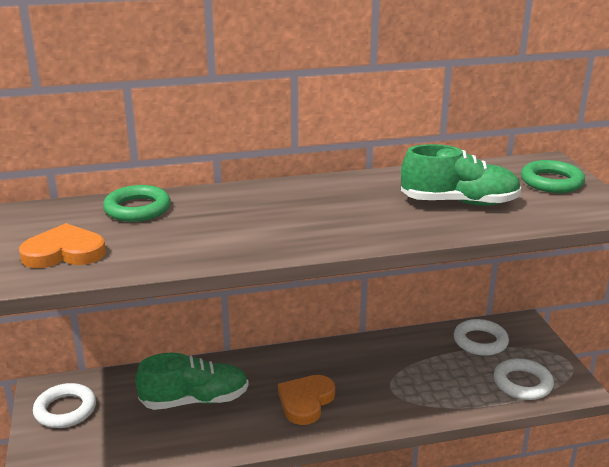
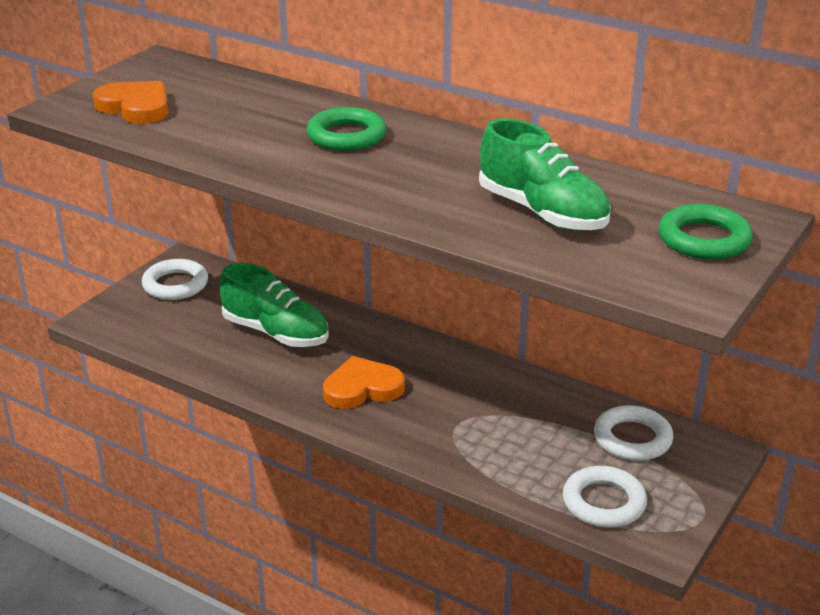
camera: 45 degrees right, 5 degrees up
(137, 209) = (251, 94): green ring -> green ring (346, 136)

